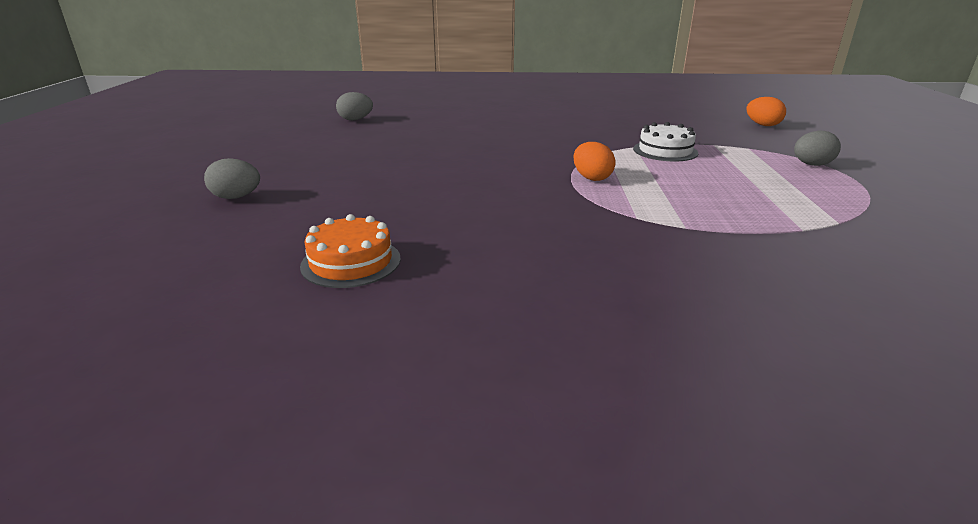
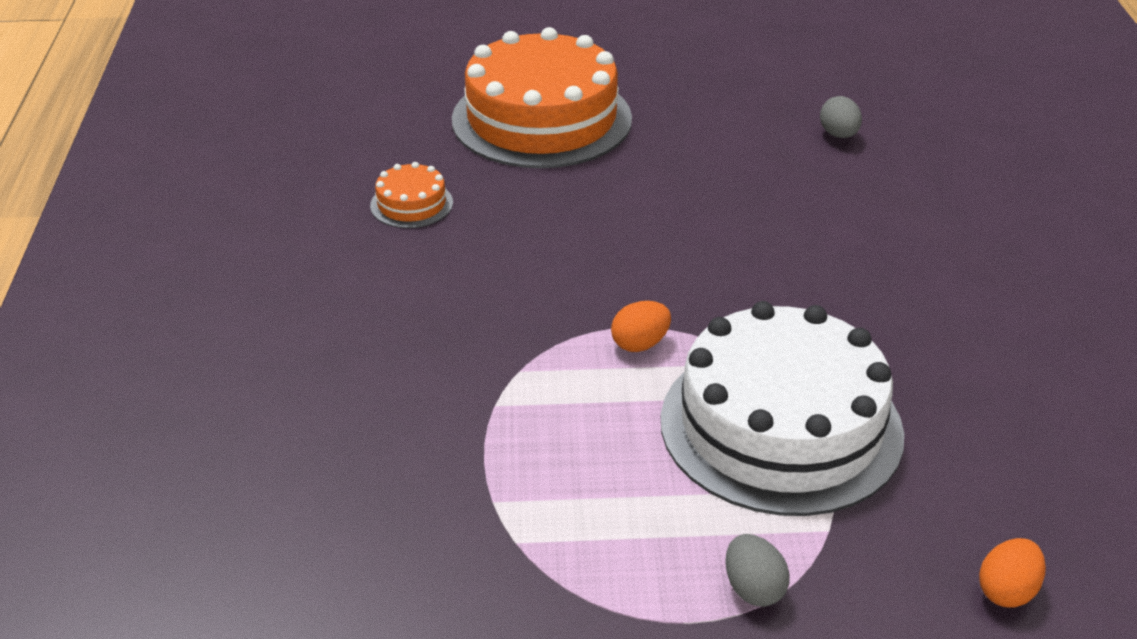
camera: 85 degrees right, 10 degrees up
(236, 197) = (541, 119): grey egg -> orange cake
(665, 151) = (781, 426): white cake -> white cake, size x2.39

